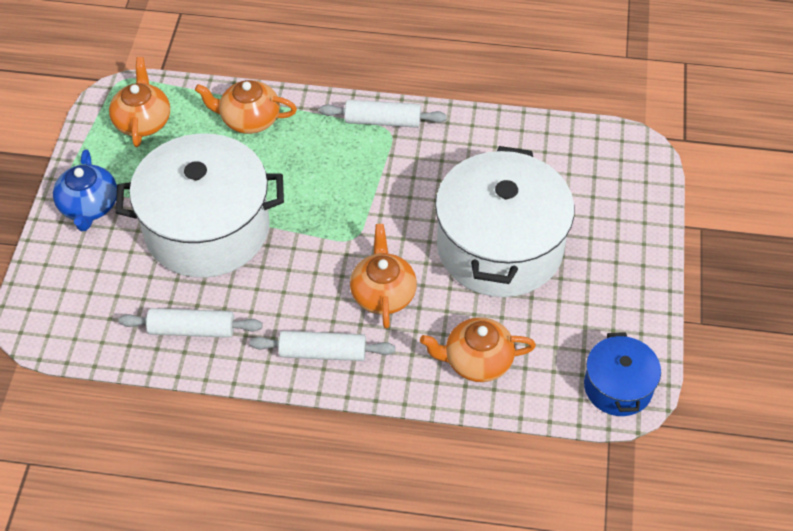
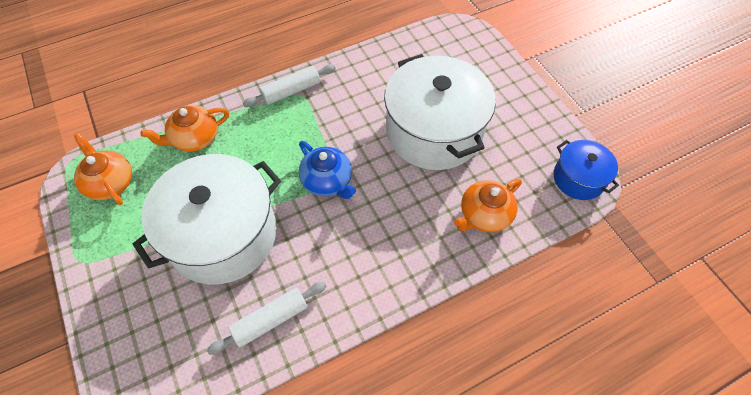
camera: 35 degrees left, 5 degrees up
(89, 206) = (112, 273): blue teapot -> blue teapot (327, 181)
(323, 352) = (380, 275): white rolling pin -> none
(383, 293) = (386, 206): orange teapot -> none

